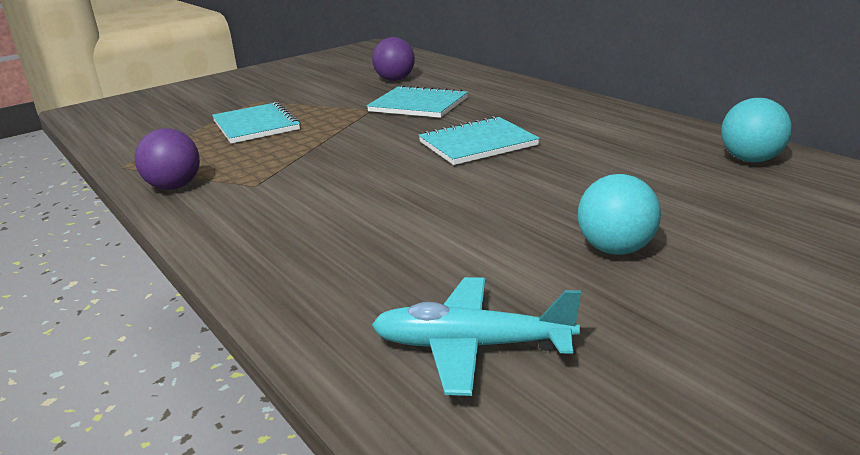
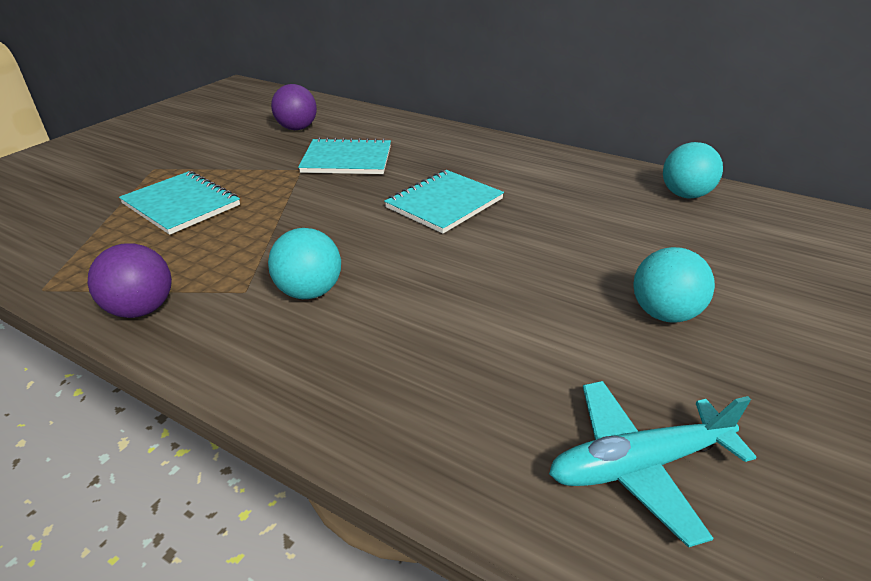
camera: 25 degrees left, 10 degrees up
(303, 192) = (309, 292): none -> turquoise ball

